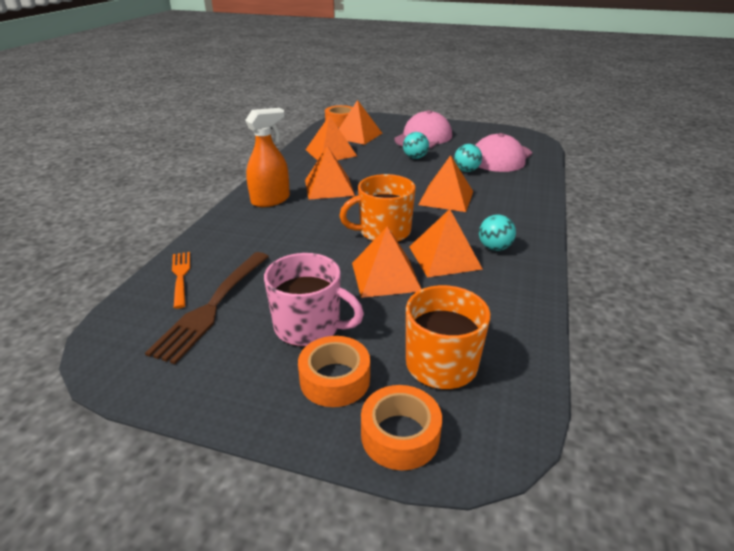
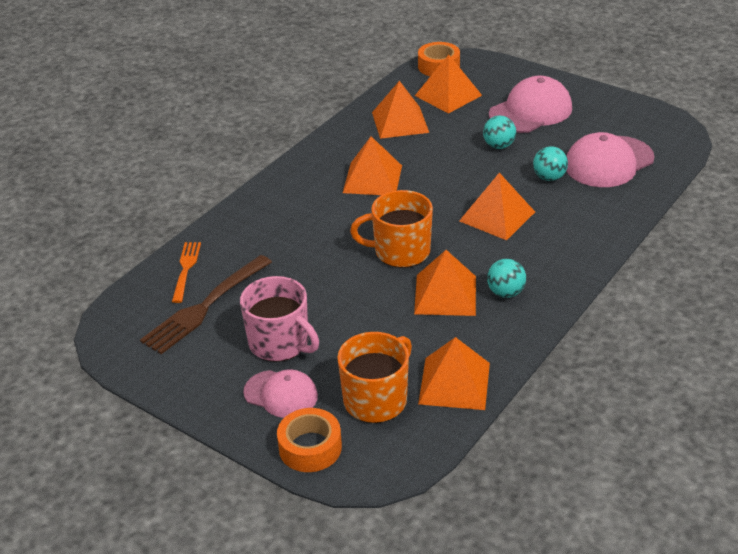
camera: 20 degrees right, 5 degrees up
(271, 200) = (302, 187): orange spray bottle -> none
(335, 379) = (281, 394): orange tape -> pink cap
(386, 276) = (374, 305): orange pyramid -> orange pyramid (454, 383)

